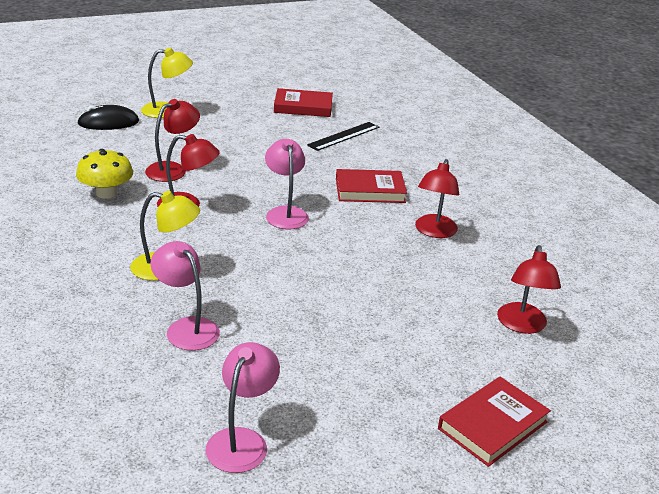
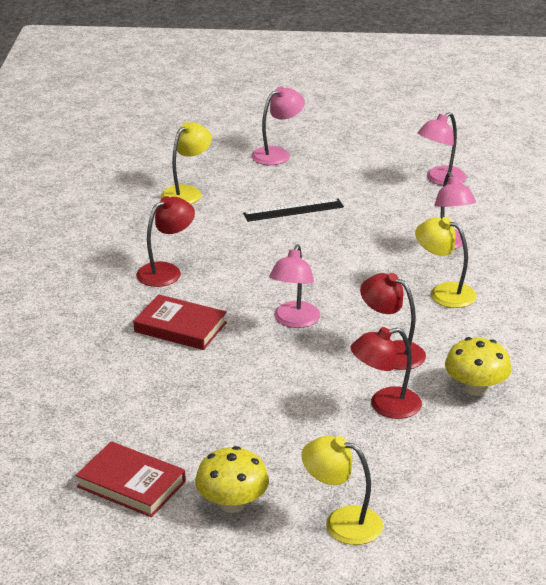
camera: 150 degrees left, 0 degrees up
(108, 123) = (439, 514): black mouse -> none
(237, 108) = (232, 503): none -> yellow mushroom
(343, 136) = (129, 412): black ruler -> black ruler (293, 210)
(492, 425) = (277, 154): red book -> pink lamp
(522, 325) = (187, 192): red lamp -> yellow lamp

